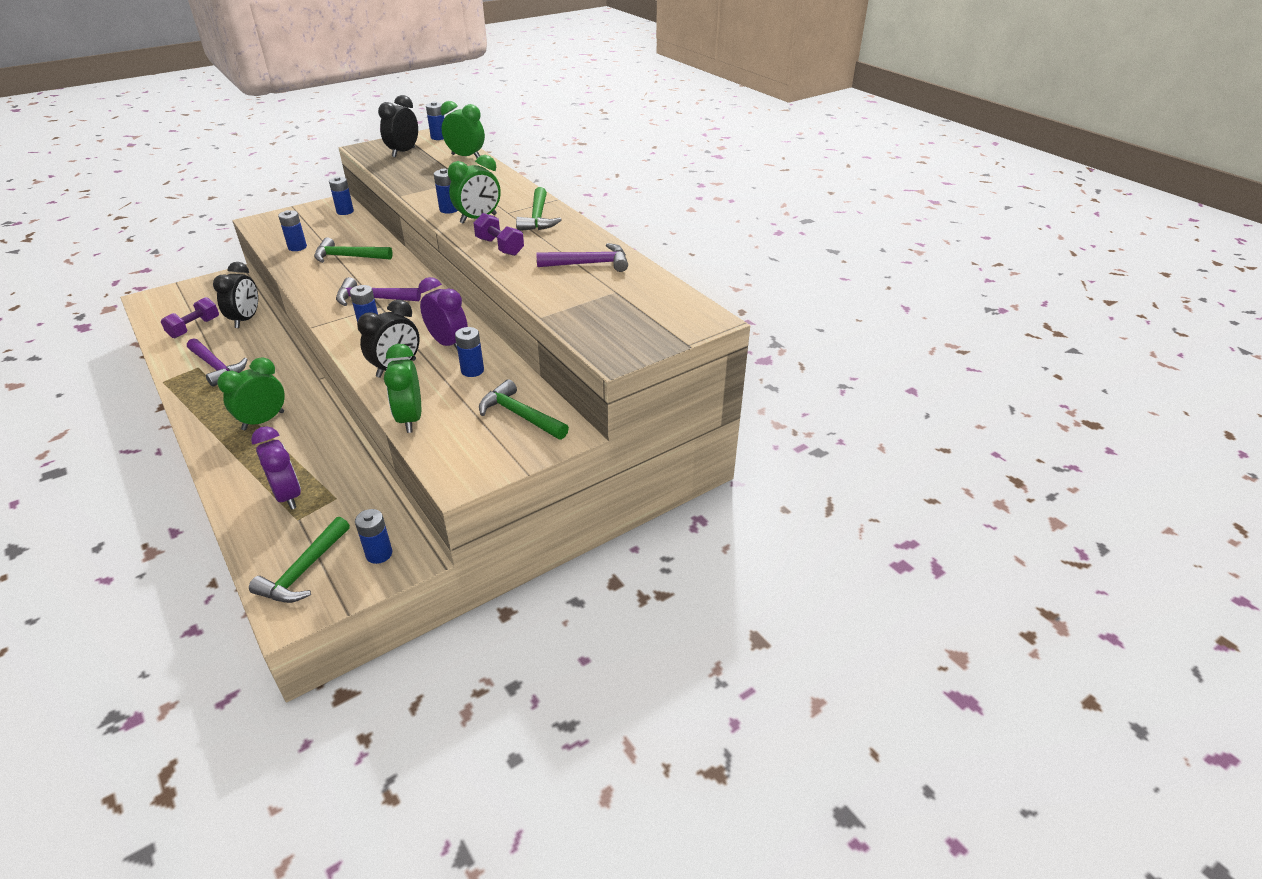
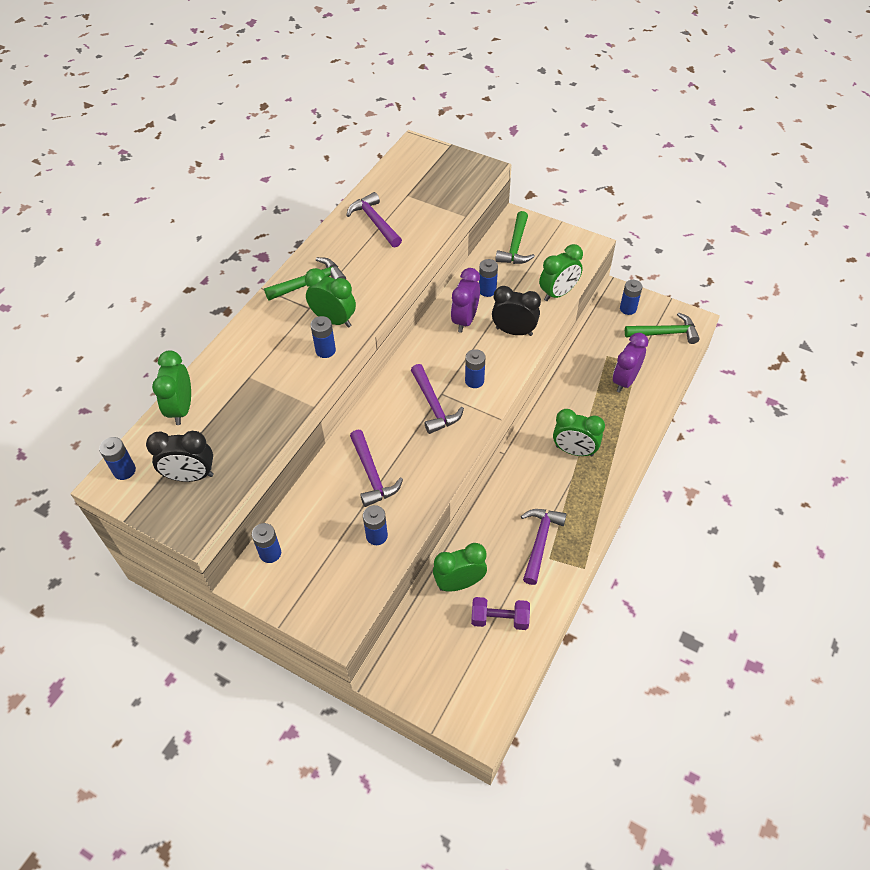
camera: 115 degrees left, 15 degrees up
(246, 320) = (459, 583): black clock -> green clock
(348, 257) = (372, 475): green hammer -> purple hammer
(500, 247) = (378, 281): purple dumbbell -> none

